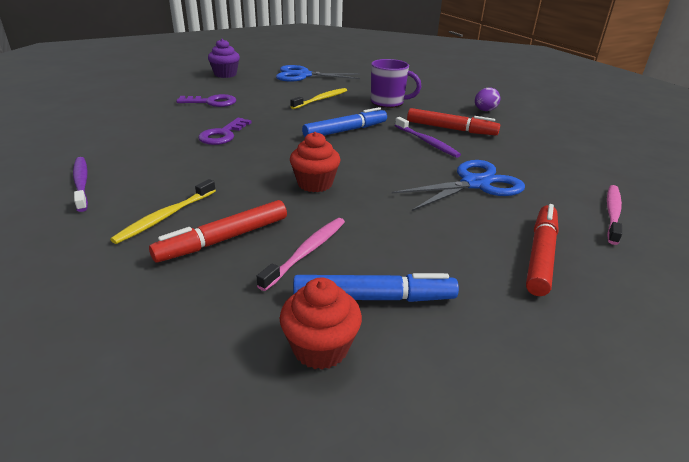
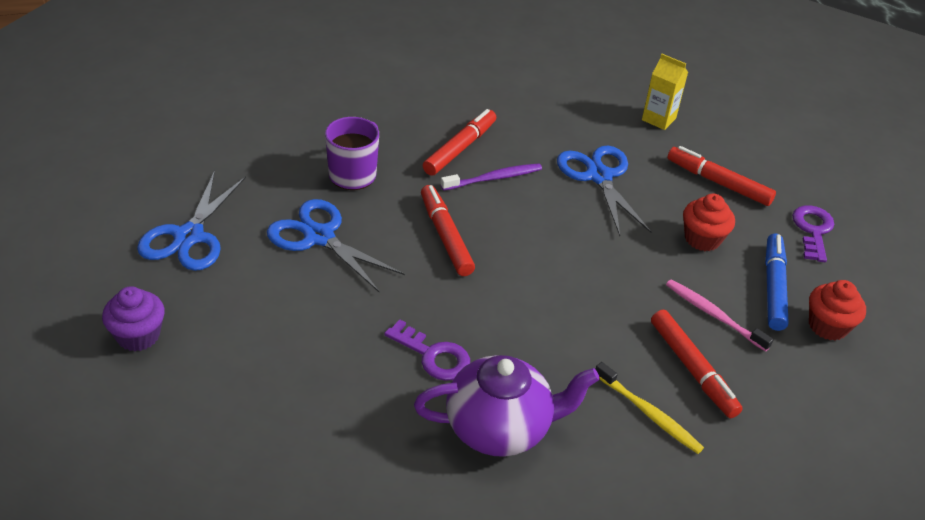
camera: 80 degrees left, 10 degrees up
(81, 183) = (563, 498): purple toothbrush -> none
(155, 158) = (500, 428): none -> purple teapot
(212, 102) = (291, 361): purple key -> purple key (812, 230)
(315, 184) = (587, 288): red cupcake -> red cupcake (702, 239)
(321, 99) = (319, 236): yellow toothbrush -> blue scissors
(345, 131) = (445, 236): blue marker -> red marker
(484, 110) = (408, 103): purple egg -> none
(612, 213) = (658, 119): pink toothbrush -> yellow carton

